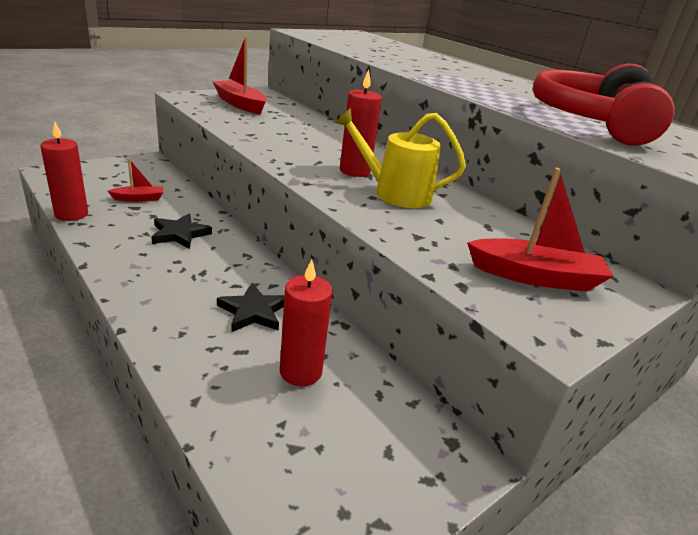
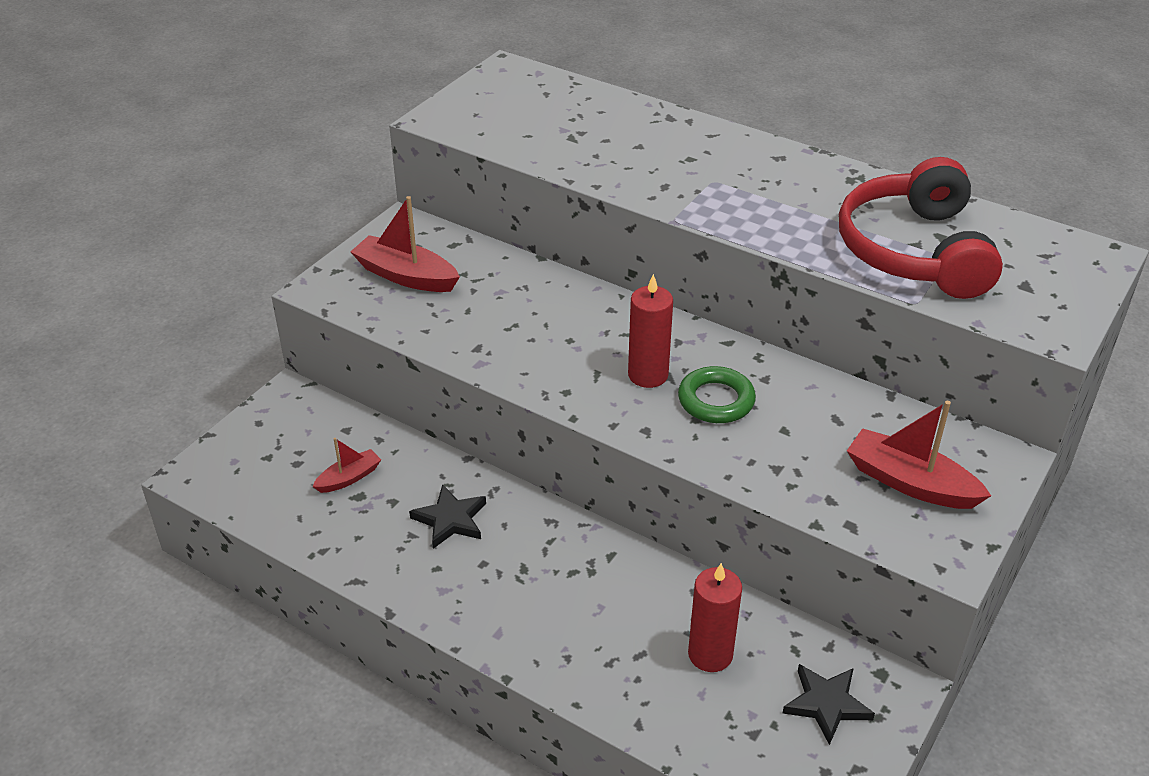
camera: 15 degrees left, 10 degrees up
(71, 214) = (297, 540): red candle -> none
(253, 312) = (617, 601): black star -> black star (826, 704)
(395, 193) = (716, 400): yellow watering can -> green ring
(535, 277) = (910, 483): red boat -> red boat turned 135 degrees counterclockwise

